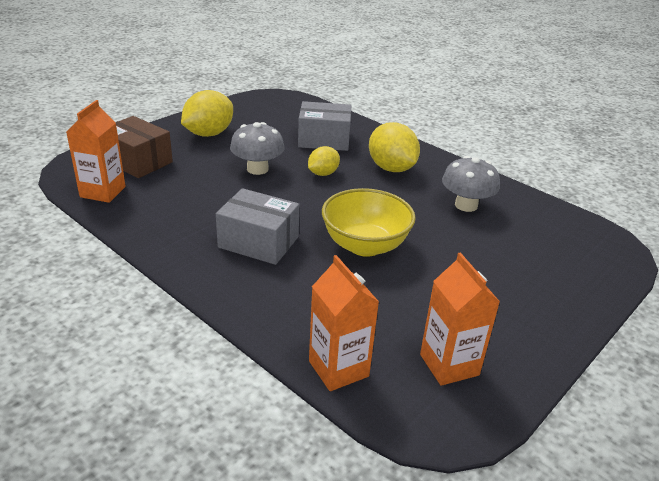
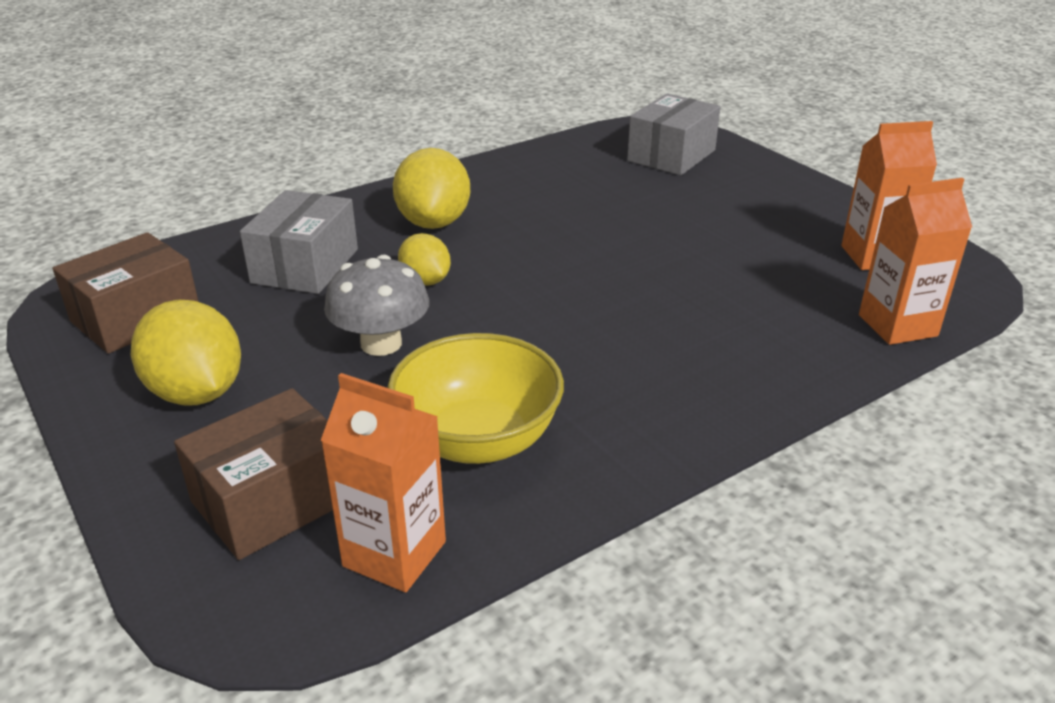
camera: 75 degrees left, 0 degrees up
(258, 242) = (621, 361): grey box -> grey box (671, 155)
(263, 111) = (136, 317): none -> brown box
(365, 245) = (640, 273): yellow bowl -> yellow bowl (478, 440)
(391, 168) = (434, 222): yellow lemon -> yellow lemon turned 75 degrees counterclockwise
(466, 205) = (554, 188): grey mushroom -> none

